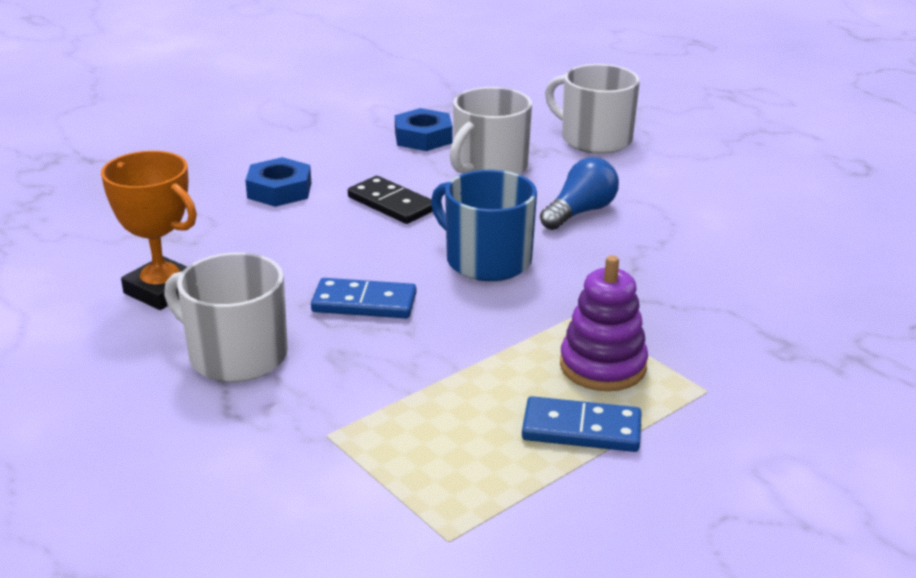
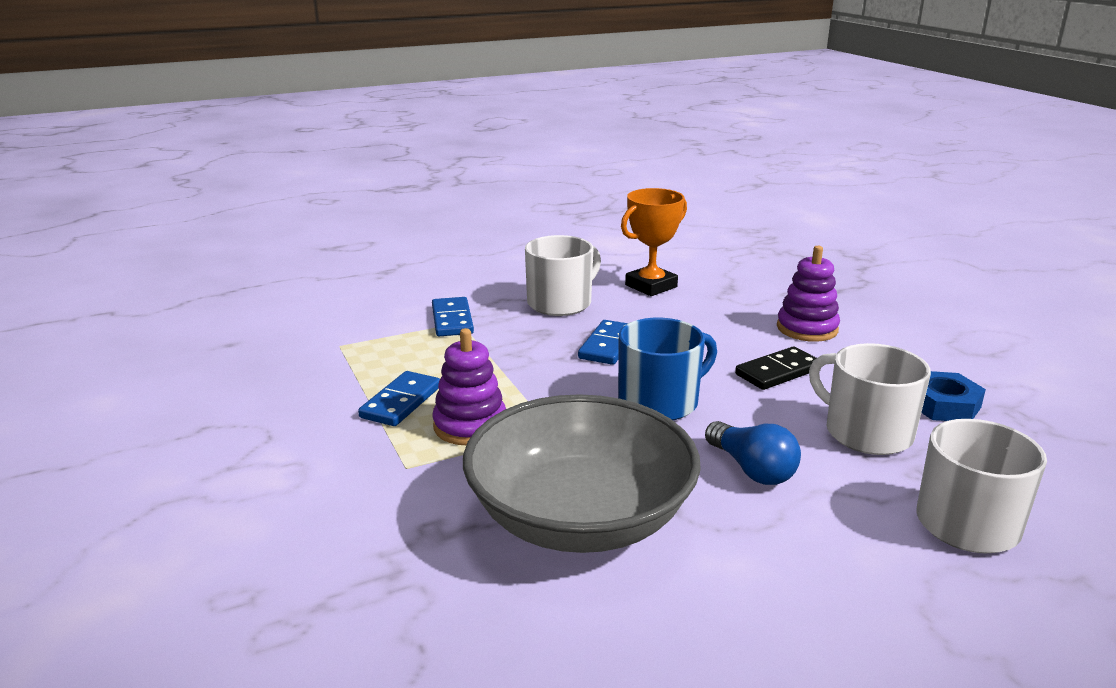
camera: 105 degrees right, 5 degrees down
(279, 190) = (807, 328): blue nut -> purple stacking toy
(321, 444) = (452, 320): none -> blue domino
(708, 281) = (580, 517): none -> grey bowl

